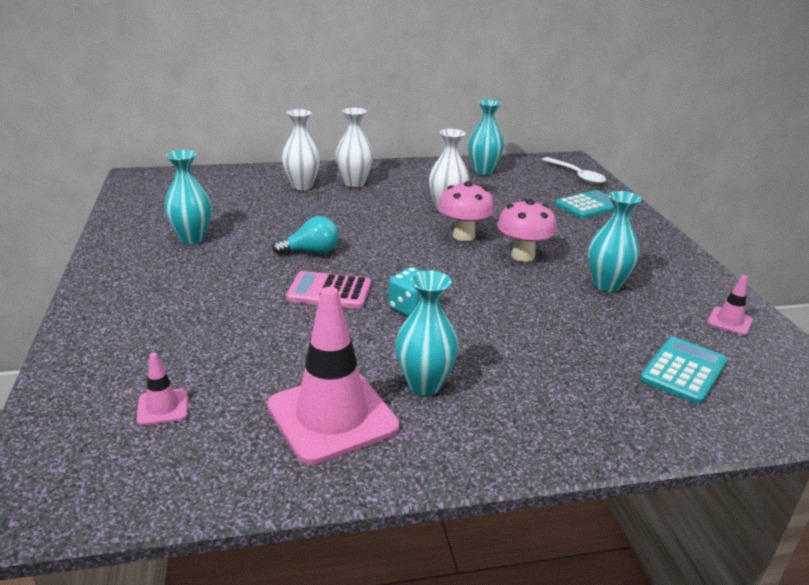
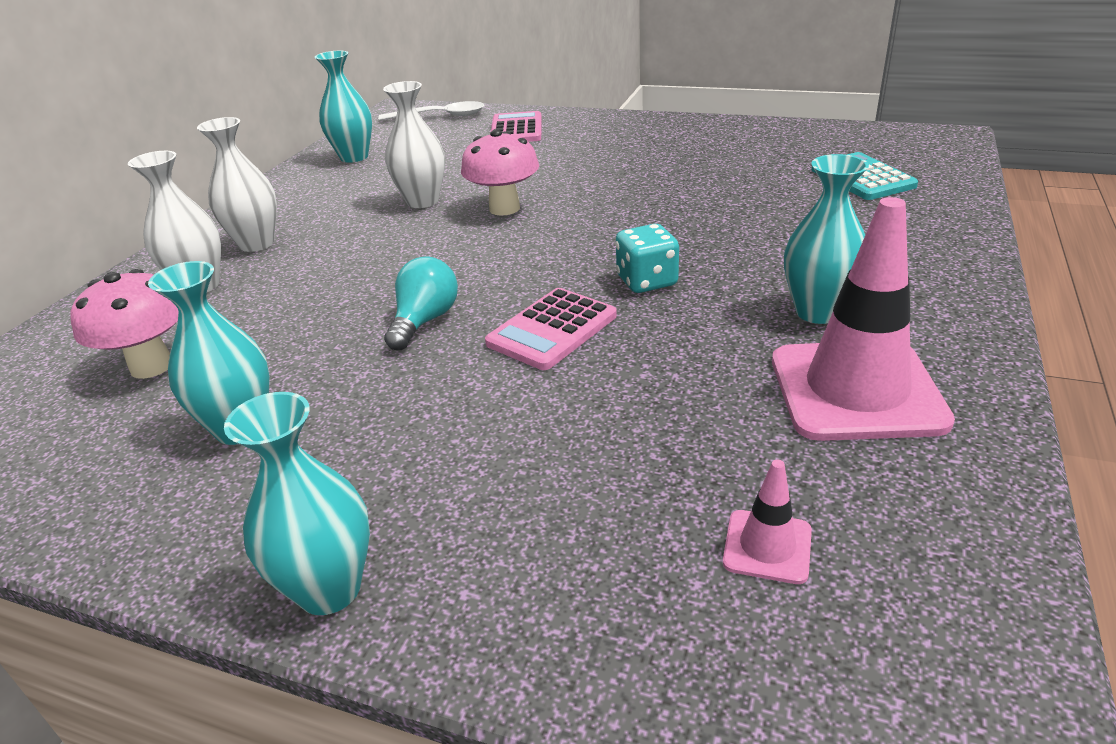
camera: 55 degrees left, 5 degrees up
(522, 256) = (588, 189): pink mushroom -> pink mushroom (152, 366)
(589, 206) = (516, 129): turquoise calculator -> pink calculator
(606, 285) = (688, 167): turquoise vase -> turquoise vase (329, 589)
(729, 321) = (794, 138): pink traffic cone -> none

